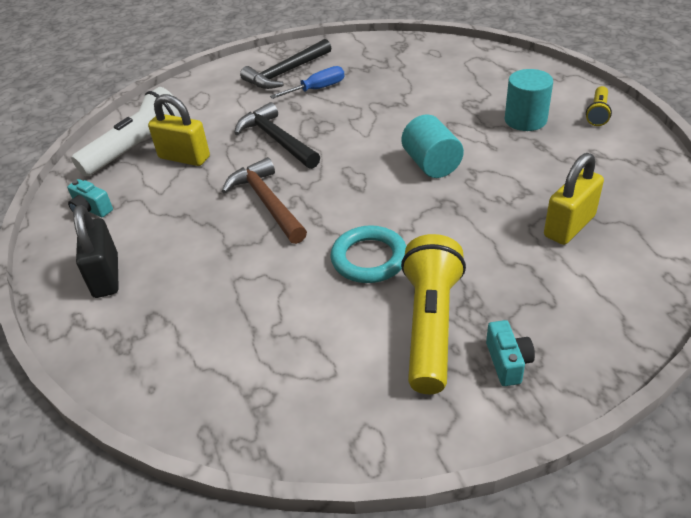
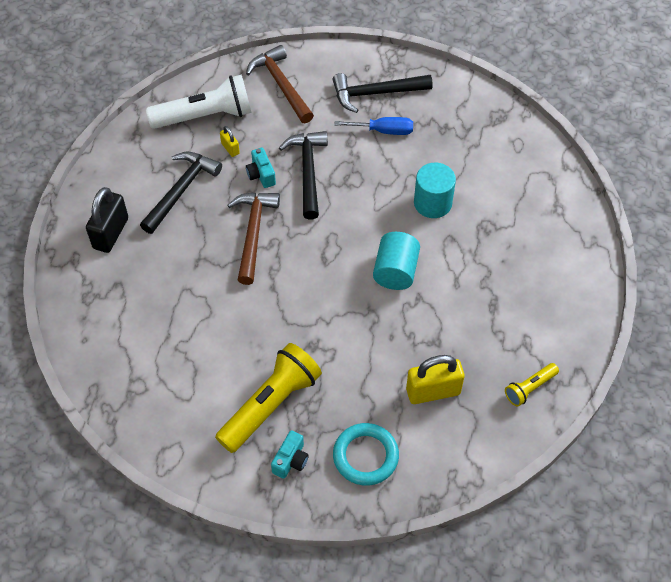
camera: 30 degrees right, 15 degrees up
(91, 209) = (137, 163): turquoise camera -> turquoise camera (261, 175)
(159, 207) = (181, 191): none -> black hammer
(184, 157) = (230, 148): yellow padlock -> yellow padlock, size x0.50
(195, 101) = (281, 85): none -> brown hammer
(369, 258) = (278, 328): turquoise ring -> turquoise ring (365, 456)
(525, 120) = (510, 272): turquoise cylinder -> turquoise cylinder (432, 203)
(597, 113) = (573, 303): yellow flashlight -> yellow flashlight (530, 388)

